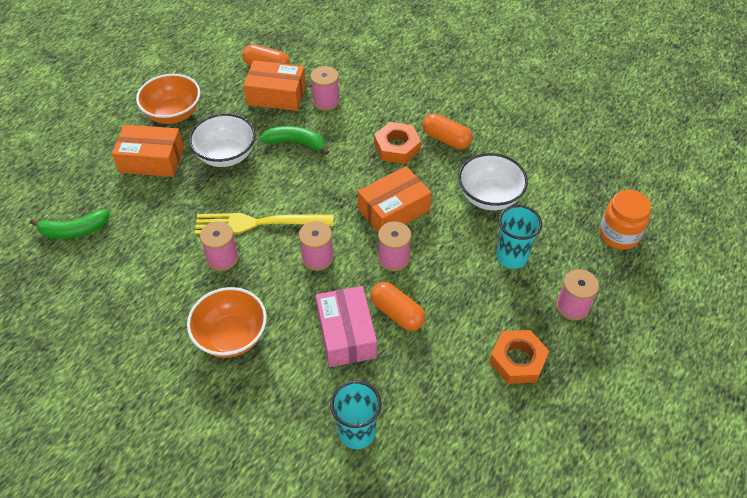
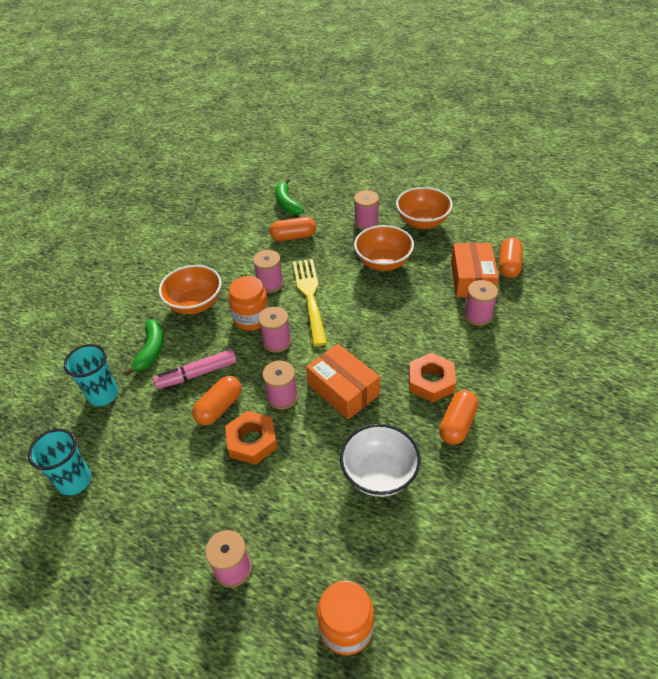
camera: 85 degrees right, 5 degrees down
(146, 229) = (293, 237): none -> orange capsule
(152, 160) = (366, 222): orange box -> pink spool
(226, 155) = (383, 262): white bowl -> orange bowl
(275, 279) = (252, 318): none -> orange jar
(296, 143) = (412, 304): green banana -> green banana (151, 350)
(346, 334) = (197, 374): pink box -> pink marker
(511, 257) = (295, 501): turquoise cup -> turquoise cup (75, 481)
(517, 360) = (165, 514): orange nut -> orange nut (252, 441)

